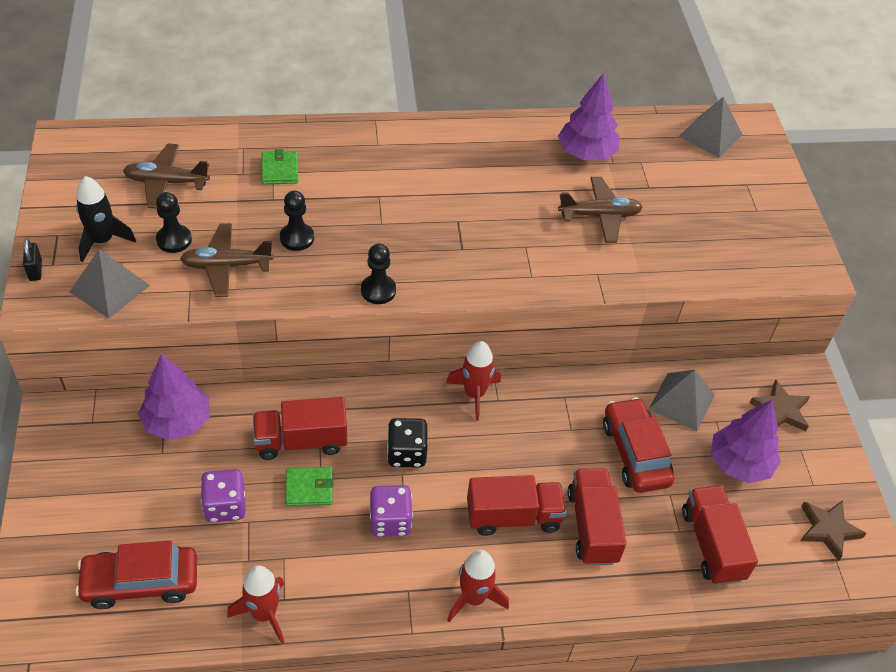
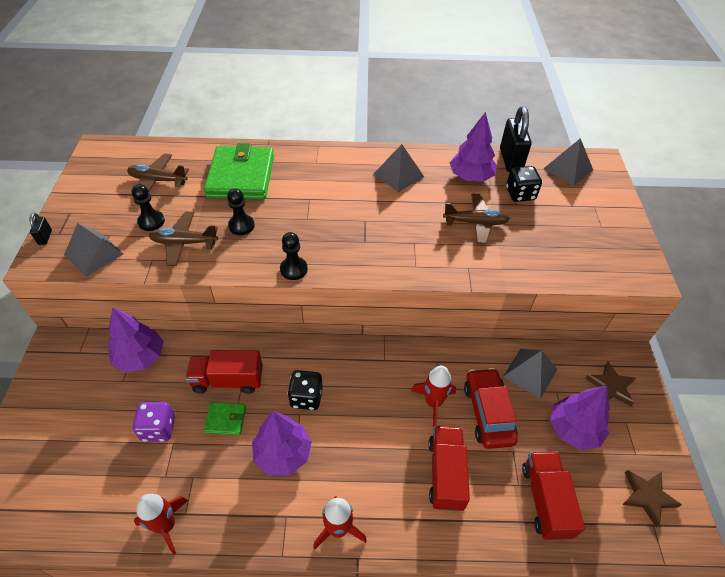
camera: 10 degrees right, 0 degrees up
(103, 241) = (100, 219): black rocket -> none
(141, 583) = (78, 487): red car -> none
(280, 170) = (241, 176): green wallet -> green wallet, size x2.24
(390, 521) = (283, 453): purple dice -> purple tree
(474, 394) = (366, 354): red rocket -> red rocket (433, 403)
(491, 156) = (398, 175): none -> grey pyramid
(513, 516) = (382, 459): red truck -> none
(635, 127) = (510, 160): none -> black padlock
(652, 173) = (520, 194): none -> black dice

